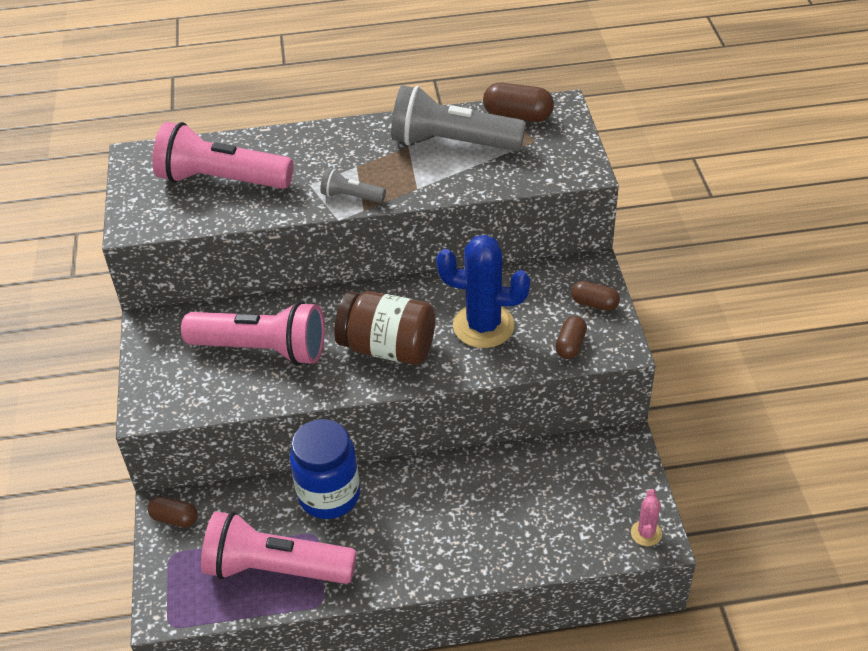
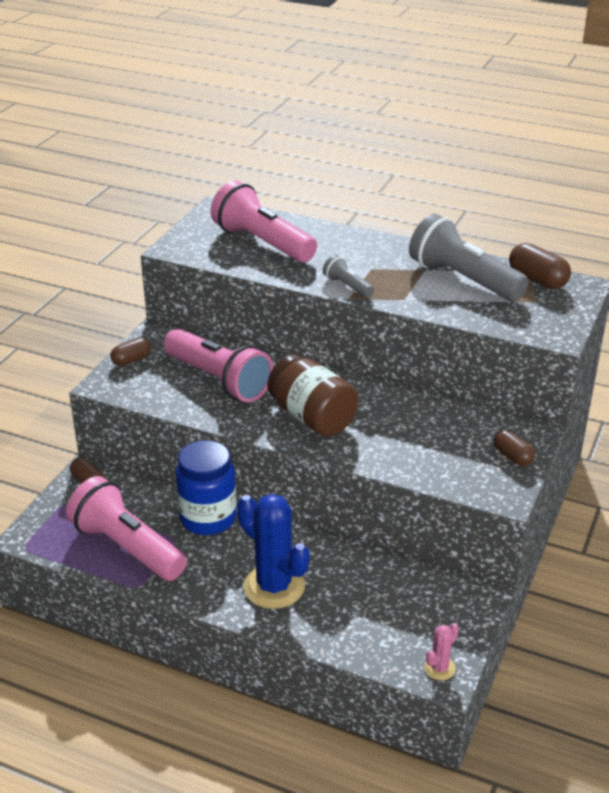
camera: 30 degrees right, 10 degrees down
(483, 326) = (402, 434): blue cactus -> blue cactus (274, 586)
(570, 345) = (463, 477): brown capsule -> brown capsule (131, 360)

